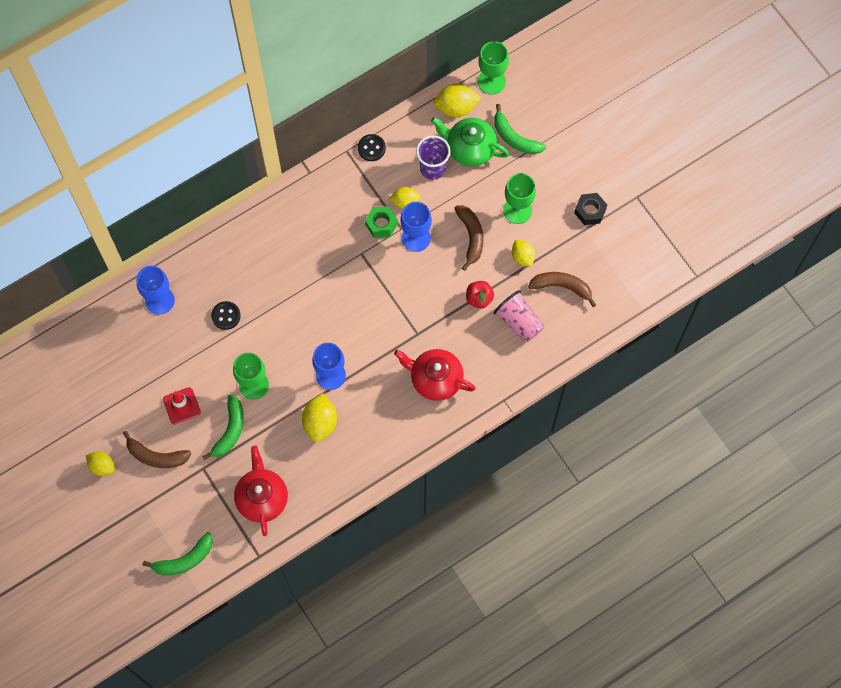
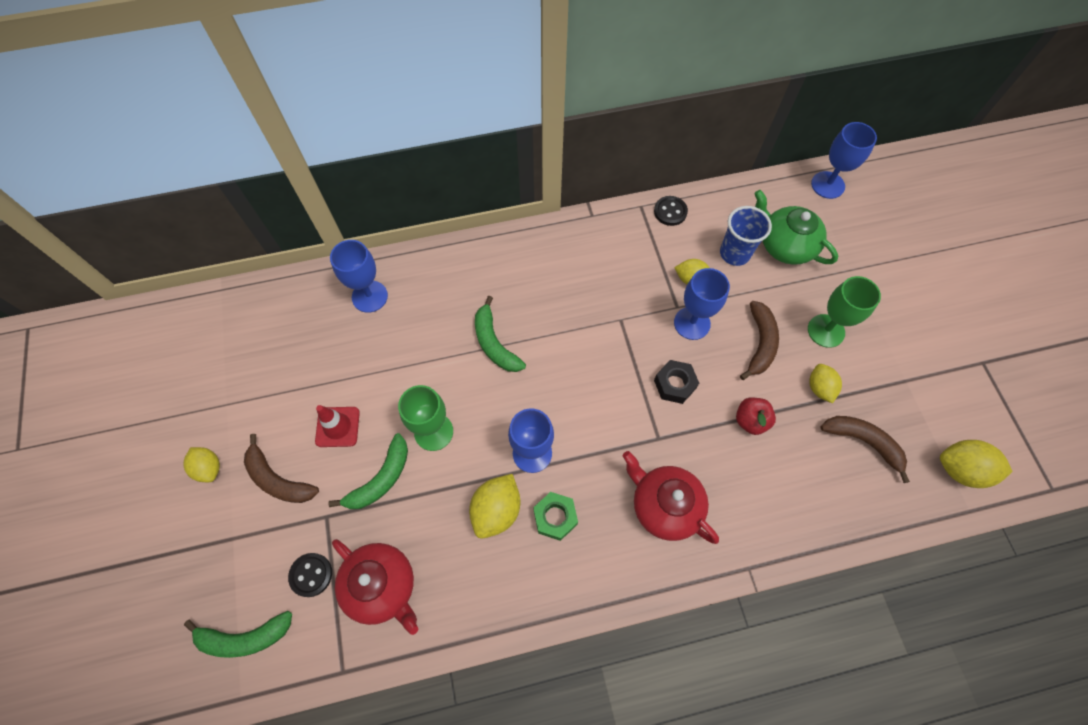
camera: 20 degrees right, 5 degrees down
(226, 316) = (436, 338): black button -> black button (311, 575)
(262, 498) = (382, 586): red teapot -> red teapot turned 120 degrees clockwise
(381, 224) = (655, 295): green nut -> green nut (555, 517)
(432, 168) = (734, 253): purple cup -> blue cup
(456, 107) = (780, 199): yellow lemon -> yellow lemon (961, 469)
(491, 81) = (827, 185): green goblet -> blue goblet
(514, 138) = (841, 250): green banana -> green banana (494, 343)
(519, 322) = (796, 468): pink cup -> none
(590, 211) = (919, 360): black nut -> black nut (674, 384)

